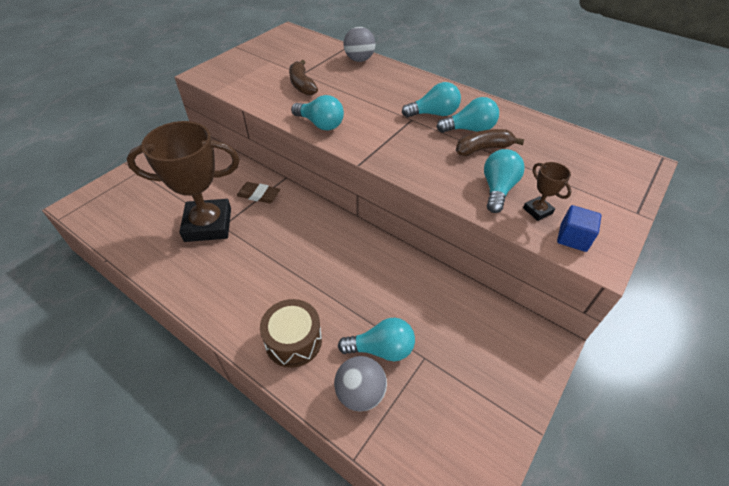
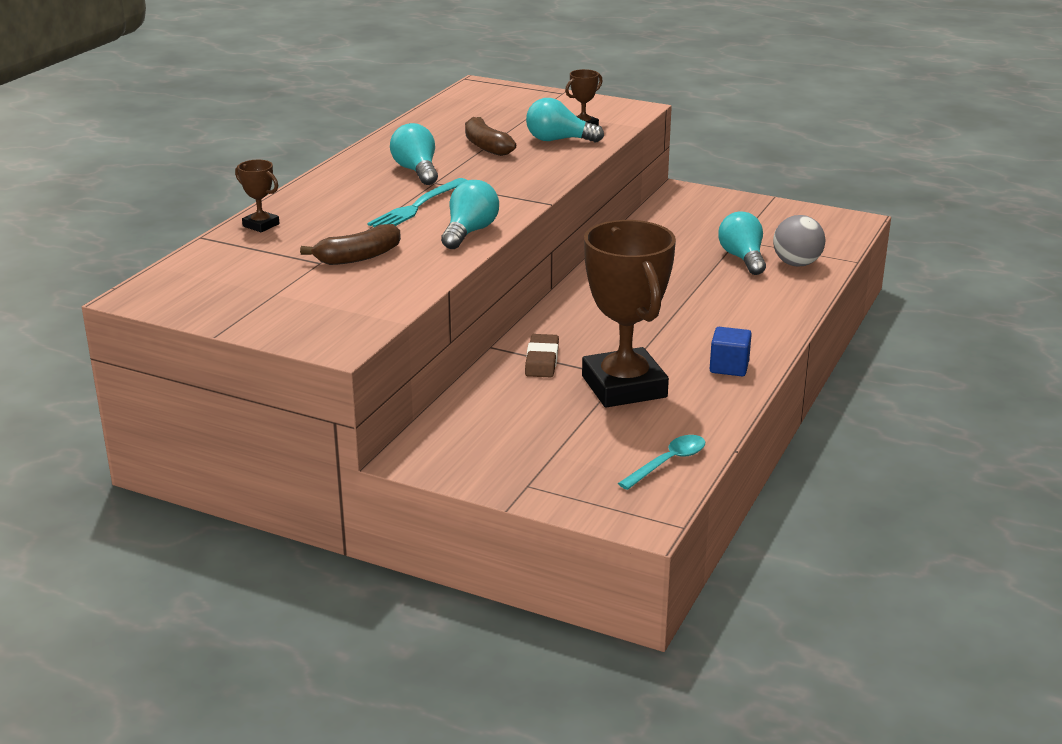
camera: 100 degrees left, 20 degrees down
(116, 226) = (668, 463): none -> turquoise spoon
(293, 341) = (765, 301): brown drum -> none
(359, 60) = (261, 225): grey ball -> brown trophy
(370, 109) = (418, 206): none -> turquoise fork
(469, 129) = (446, 153): turquoise light bulb -> none
(573, 238) = (614, 115): blue cube -> blue cube (729, 367)

